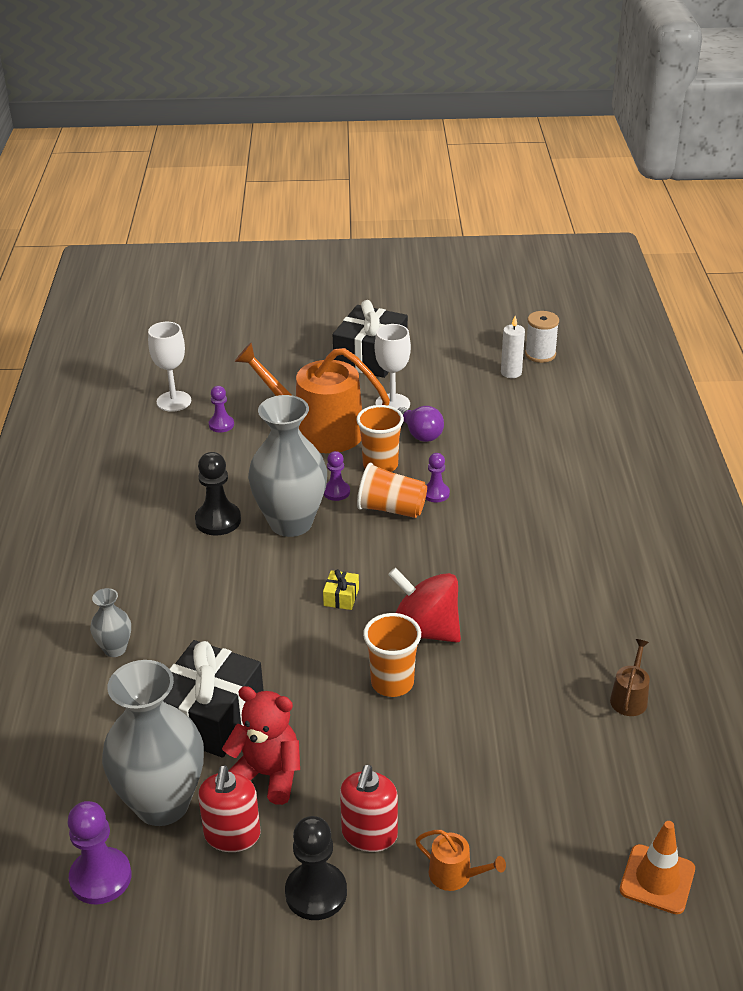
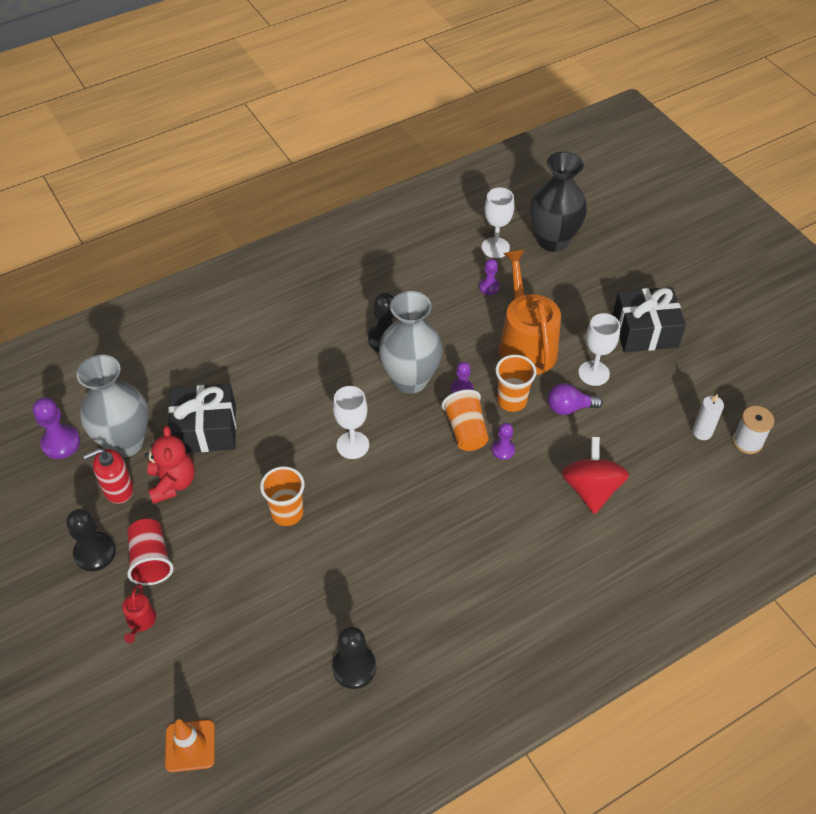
camera: 60 degrees right, 15 degrees up
(115, 649) = (234, 352): grey vase -> none
(205, 364) = (553, 241): none -> black vase
(341, 597) = (352, 445): yellow gift -> white goblet
(369, 834) = (151, 560): red soap dispenser -> red cup
(420, 434) = (569, 408): purple light bulb -> purple light bulb turned 60 degrees clockwise
(425, 630) = (349, 509): red spinning top -> red spinning top (591, 489)
(455, 875) = (140, 622): orange watering can -> red watering can
(629, 698) = (354, 667): brown watering can -> black pawn

